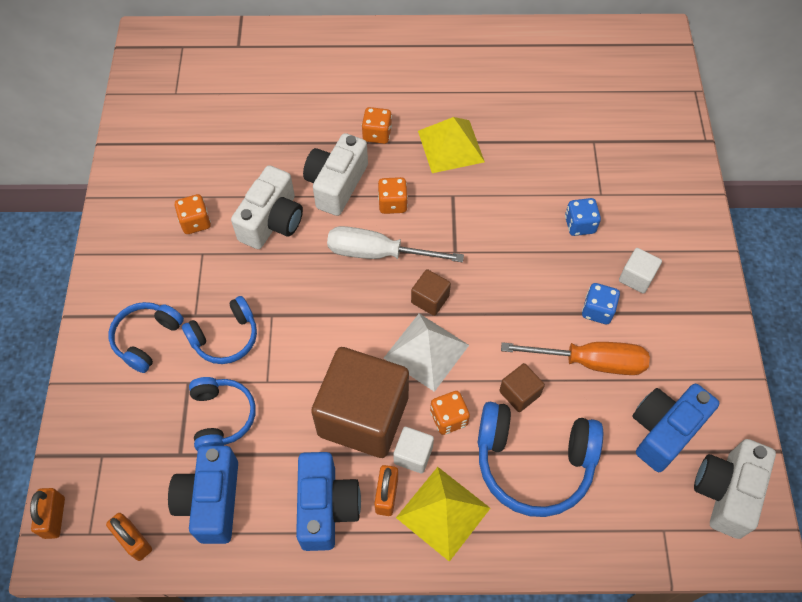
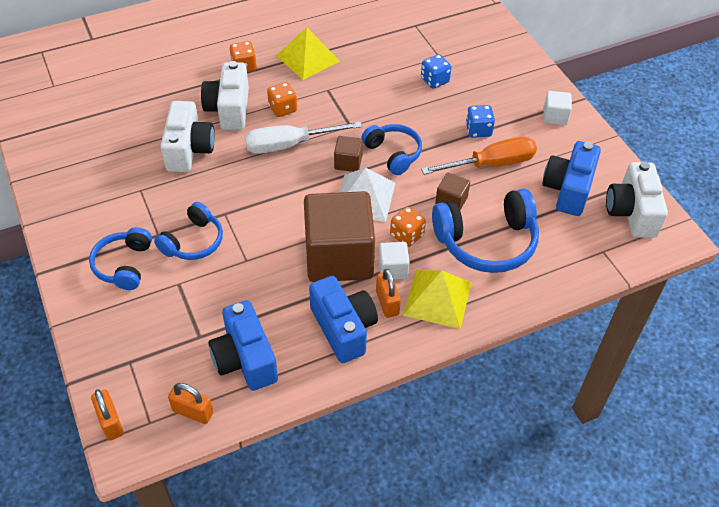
camera: 25 degrees left, 10 degrees down
(195, 222) = (122, 170): orange dice -> none
(222, 416) = (221, 297): blue headphones -> blue headphones (393, 153)
(636, 277) = (494, 101): white cube -> white cube (555, 116)

